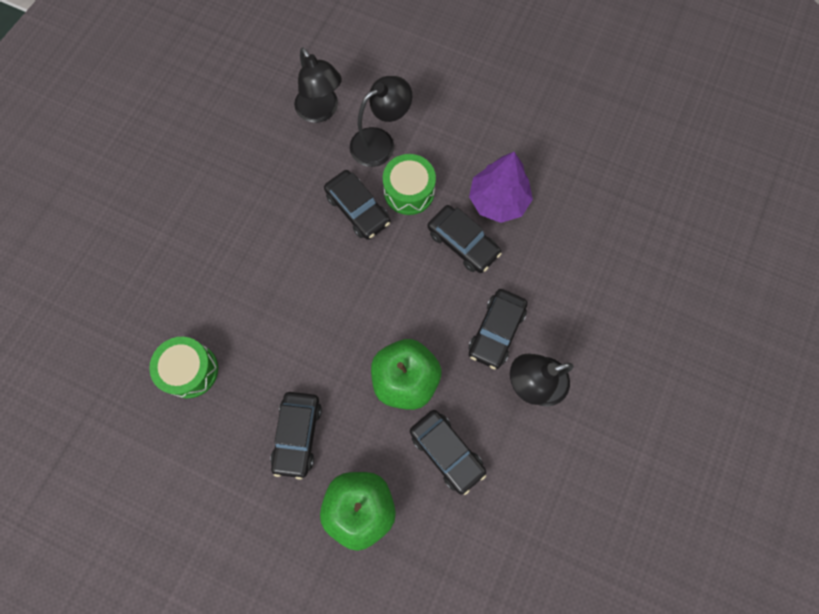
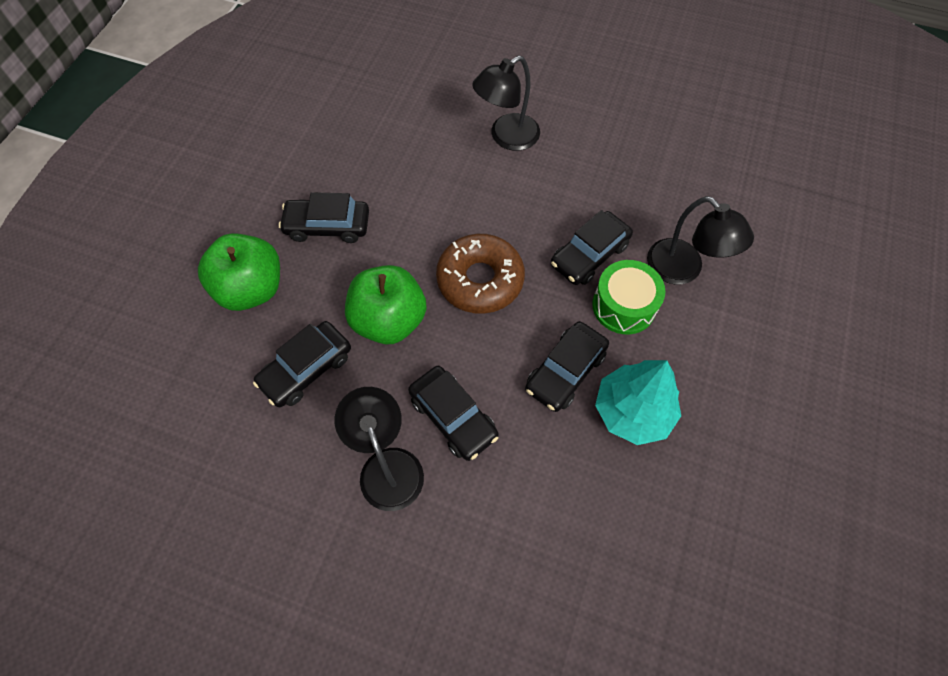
camera: 85 degrees right, 10 degrees down
(190, 370) = (391, 132): green drum -> none
(321, 111) = (707, 206): black lamp -> black lamp (506, 137)
(373, 300) = (480, 280): none -> brown donut
(496, 331) = (453, 417): black car -> black car turned 150 degrees counterclockwise
(498, 200) = (633, 411): purple tree -> turquoise tree

